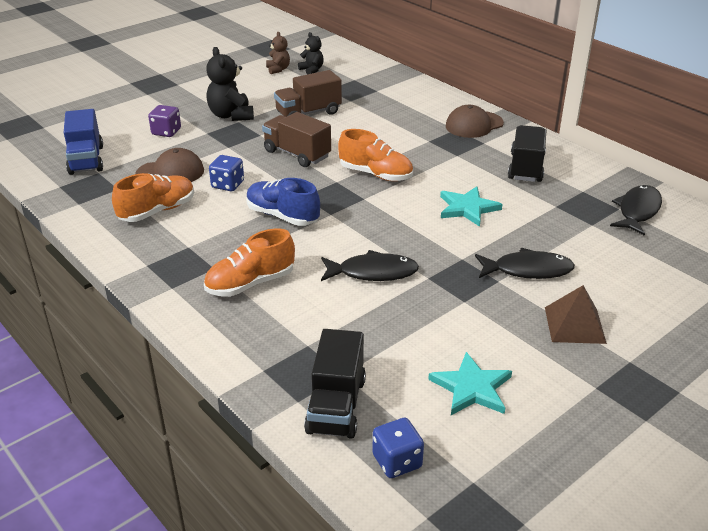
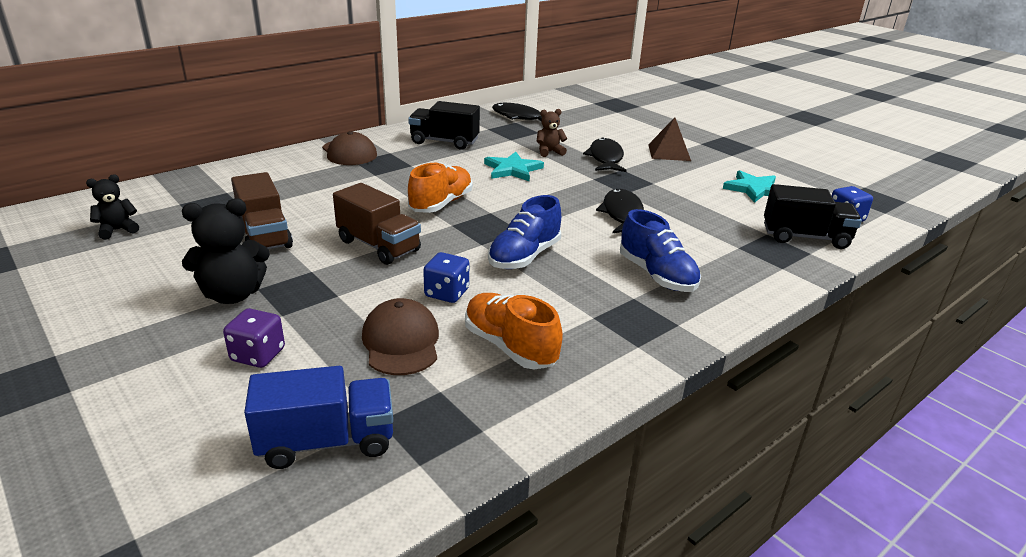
camera: 90 degrees left, 5 degrees down
(250, 283) = (657, 275): orange shoe -> blue shoe
(278, 69) = (87, 256): brown teddy bear -> brown teddy bear (549, 152)
(297, 154) = (379, 246): brown truck -> brown truck turned 90 degrees counterclockwise

